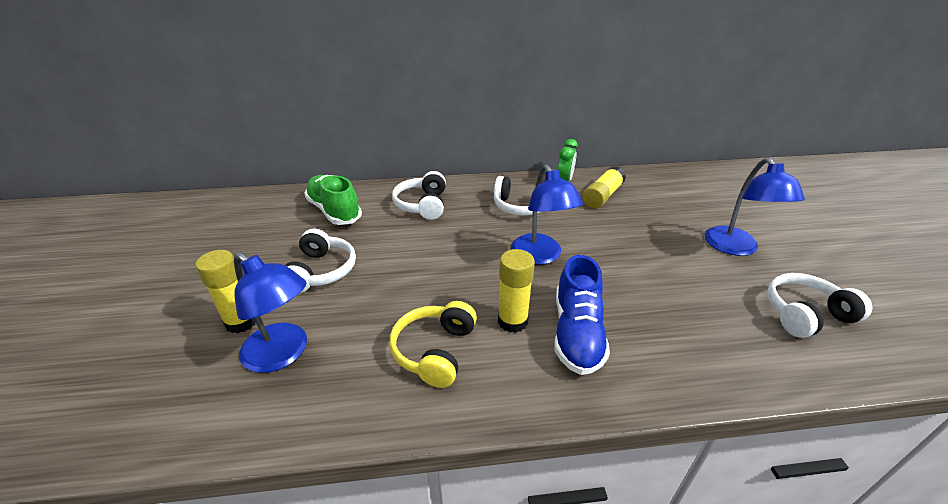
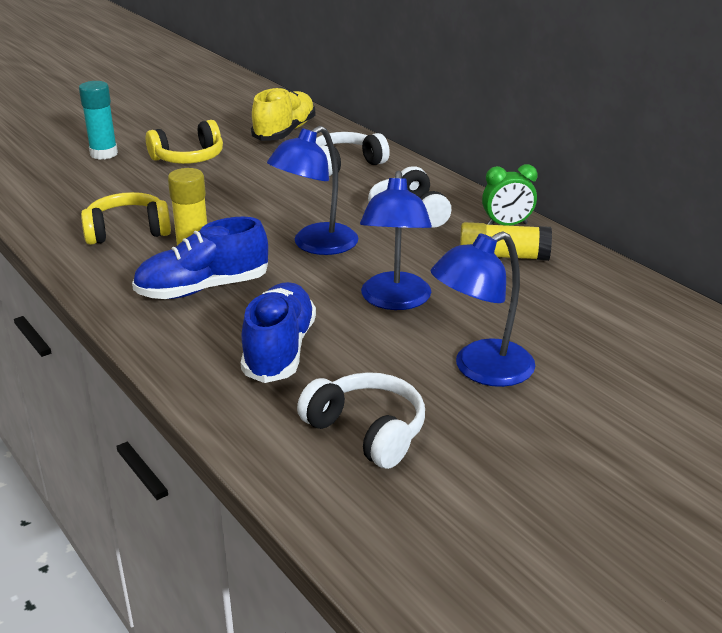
camera: 60 degrees right, 5 degrees down
(241, 322) = (104, 154): yellow glue stick -> turquoise glue stick
(283, 354) = (82, 179): blue lamp -> blue lamp (395, 301)
(321, 271) = (189, 158): white headphones -> yellow headphones
(334, 211) = (284, 132): green shoe -> yellow shoe
(691, 321) = (279, 350): none -> blue shoe

